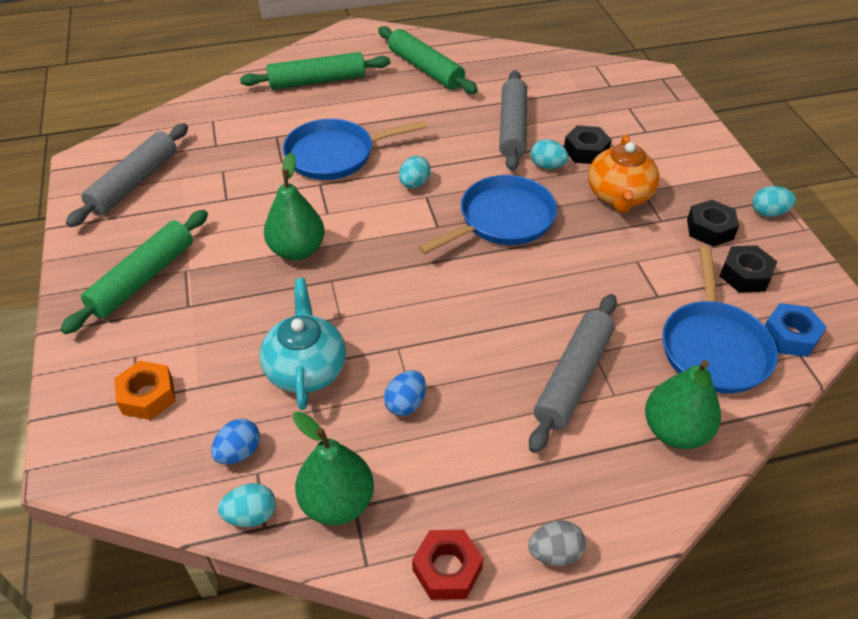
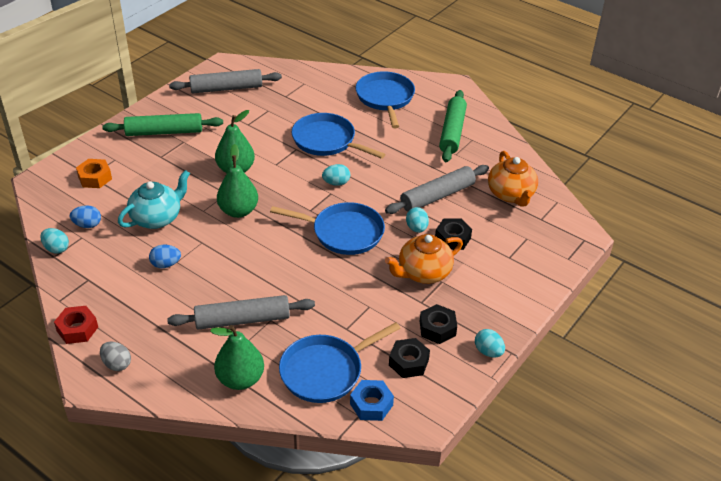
camera: 50 degrees right, 5 degrees down
(317, 81) = (385, 98): green rolling pin -> blue pan
(337, 502) = (85, 272): green pear -> green pear (238, 211)
(558, 84) = (511, 194): none -> orange teapot

